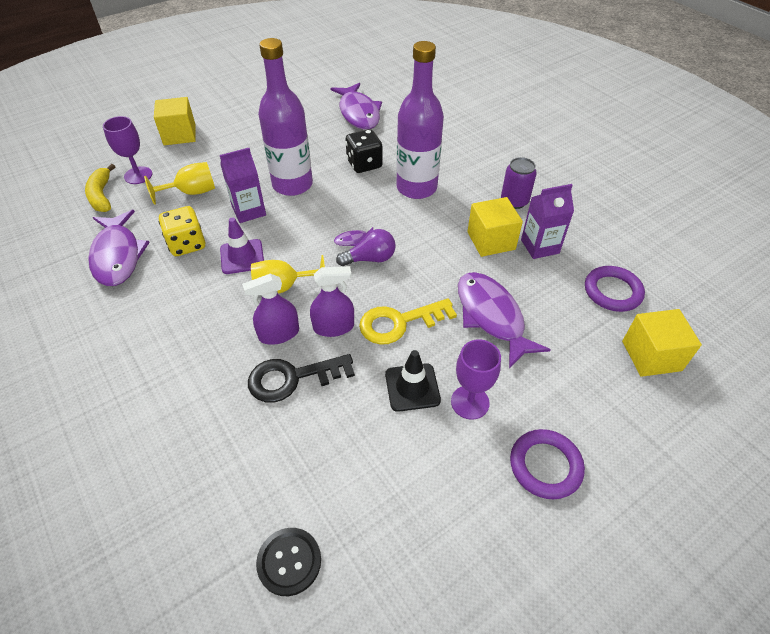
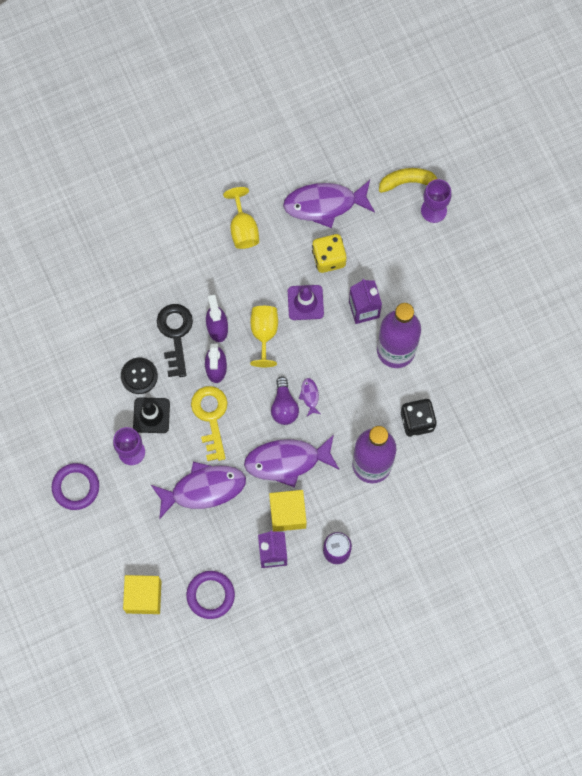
camera: 100 degrees right, 25 degrees up
(179, 135) = (497, 244): yellow cube -> none
(192, 192) = (399, 259): yellow goblet -> yellow goblet (243, 228)
(289, 562) = (50, 324): black button -> black button (139, 376)
(359, 113) = (511, 429): purple fish -> purple fish (287, 461)

